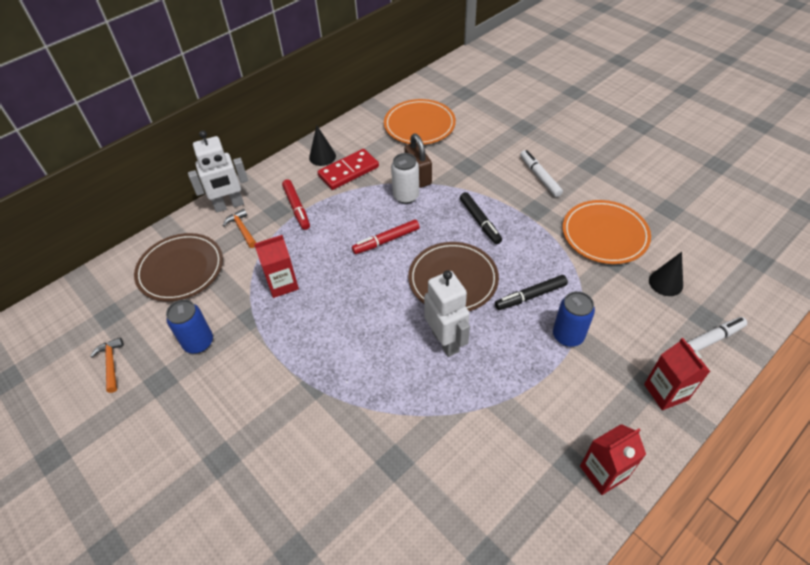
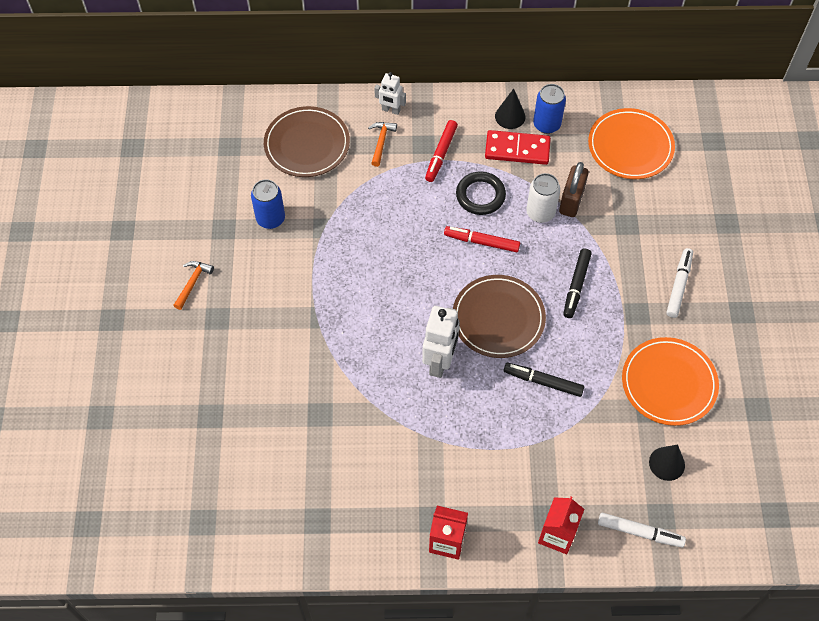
camera: 40 degrees right, 10 degrees up
(111, 364) = (203, 189): orange hammer -> orange hammer (192, 283)
(229, 205) = (391, 110): white robot -> white robot, size x0.59
(282, 284) = (368, 217): red carton -> none
(353, 214) = (480, 195): none -> black ring
(568, 335) = (535, 435): blue can -> blue can (546, 124)

